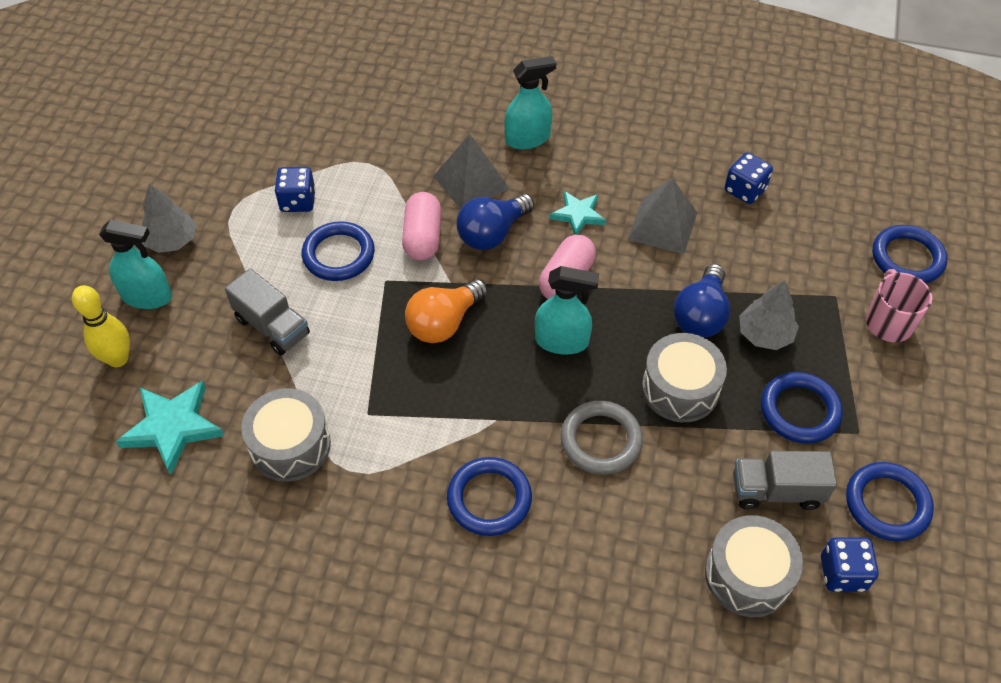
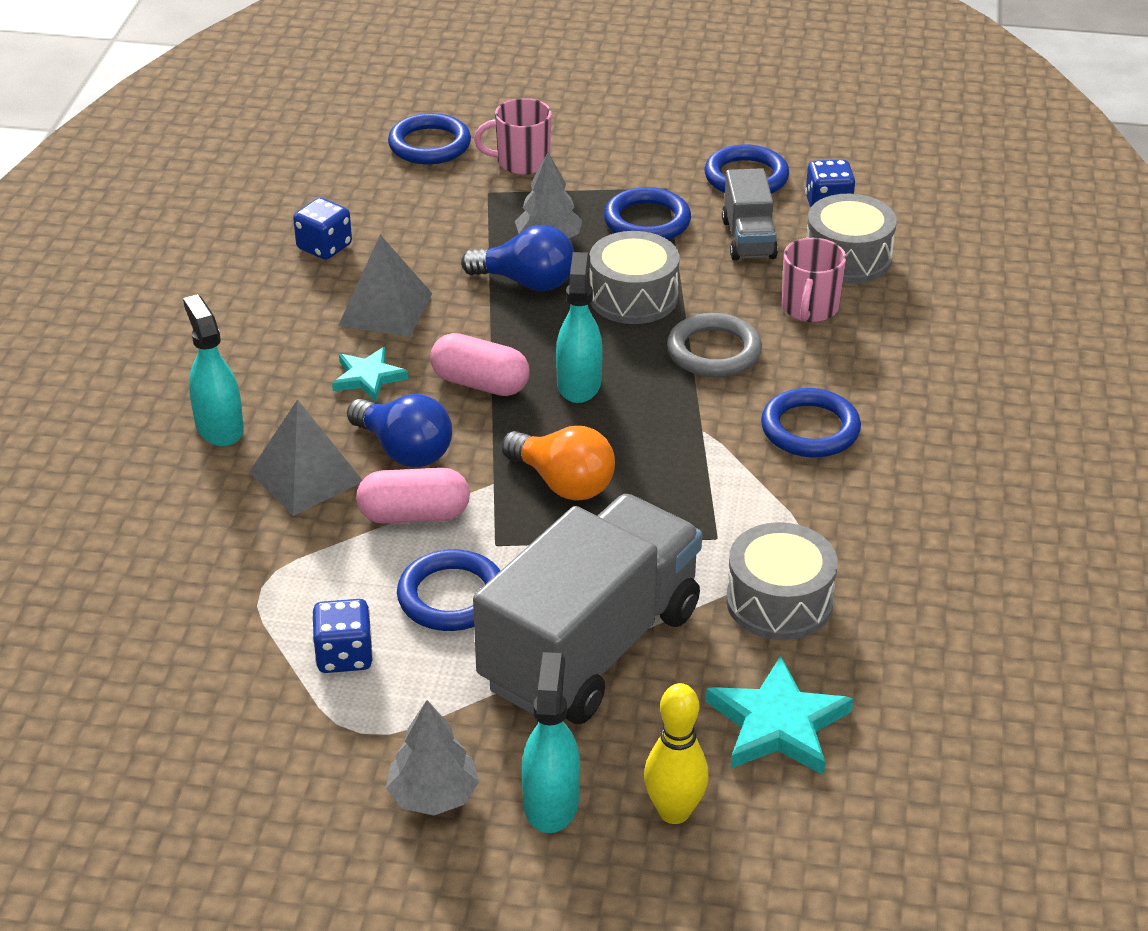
camera: 95 degrees left, 15 degrees down
(272, 326) = (591, 648): grey truck -> grey truck, size x2.05
(664, 526) = (809, 308): none -> pink mug

